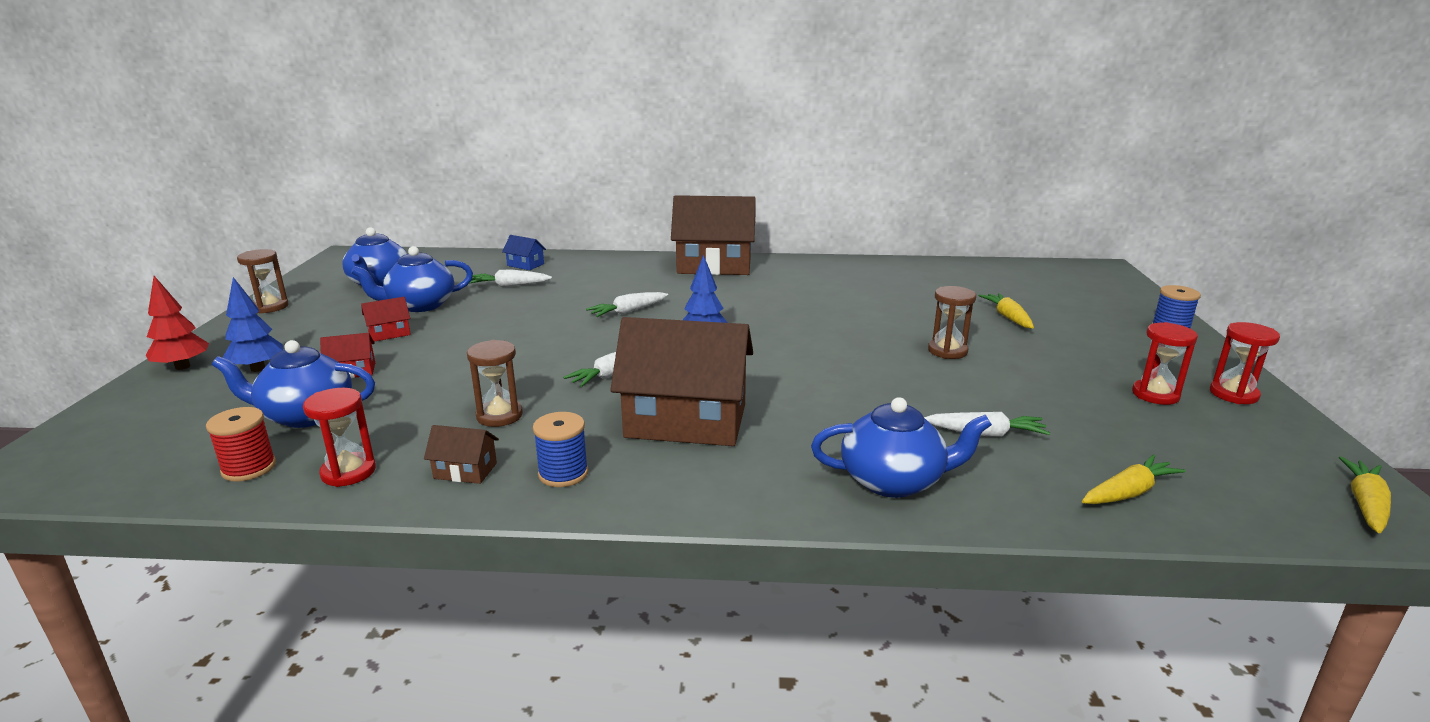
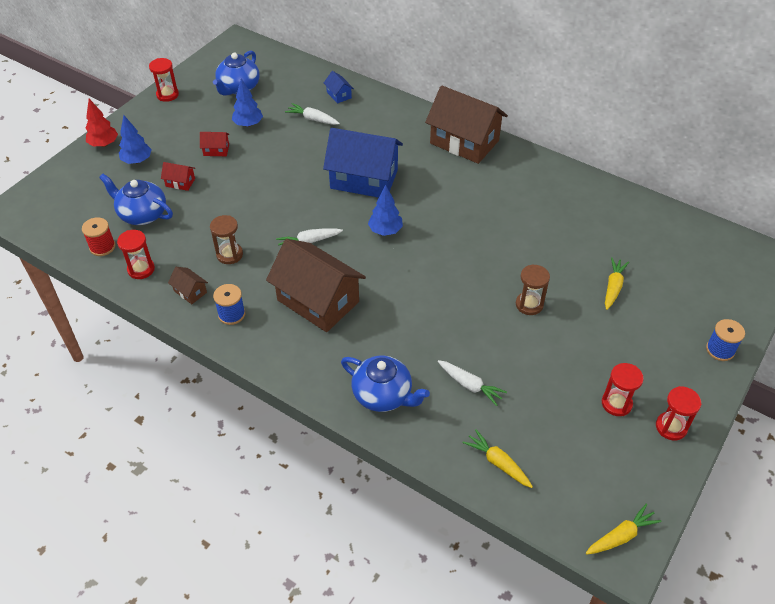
camera: 30 degrees right, 25 degrees up
(270, 307) = (167, 95): brown hourglass -> red hourglass
(420, 305) = (248, 124): blue teapot -> blue tree
(627, 312) = (364, 179): white carrot -> blue house
(1128, 492) = (497, 462): yellow carrot -> yellow carrot turned 135 degrees counterclockwise

